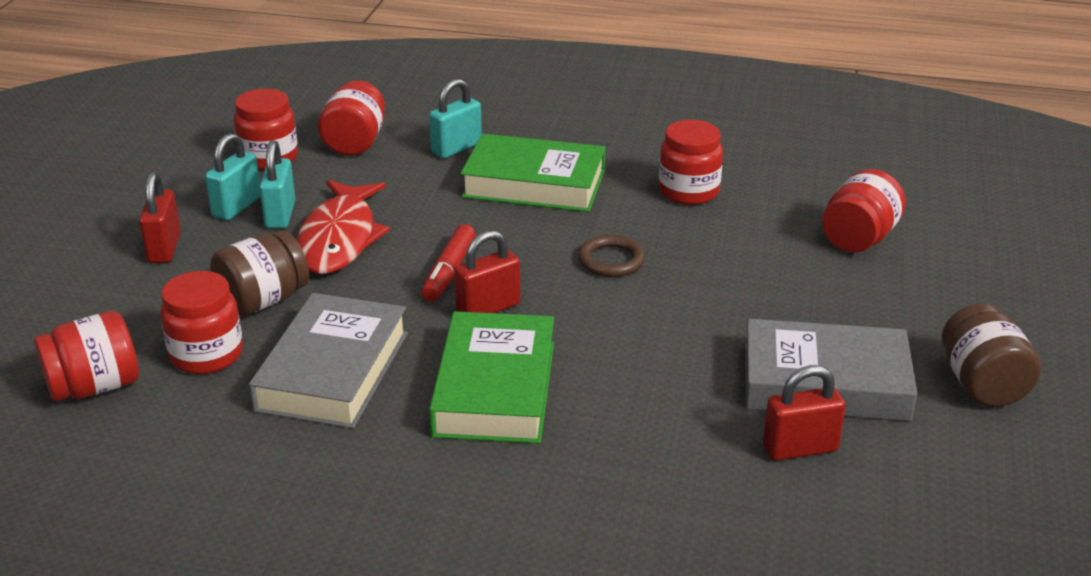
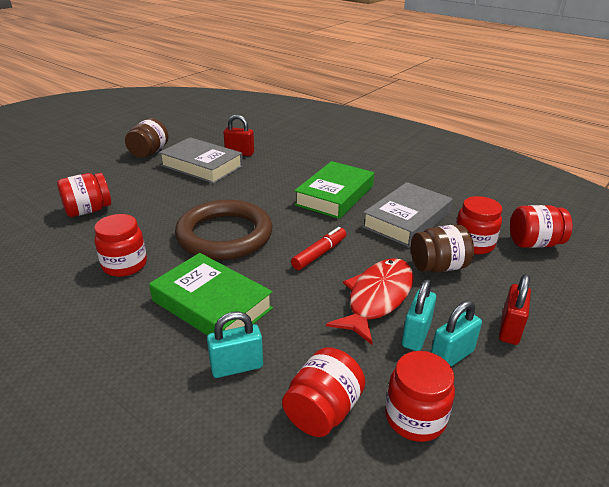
camera: 155 degrees left, 0 degrees up
(488, 308) = (312, 228): red padlock -> none
(611, 260) = (224, 235): brown ring -> brown ring, size x2.34

